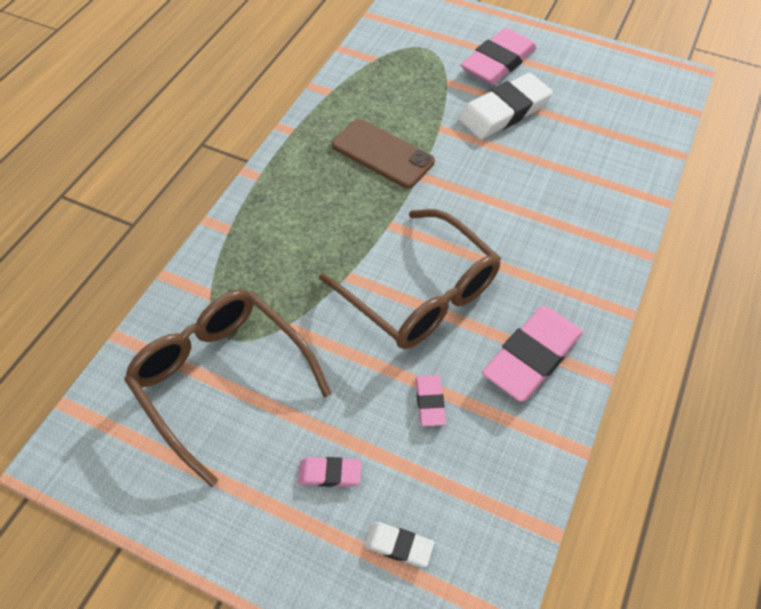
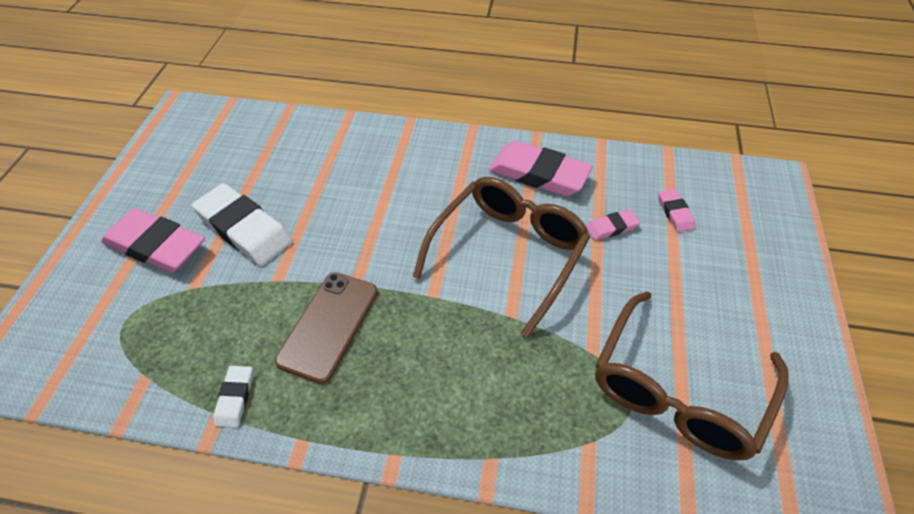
camera: 105 degrees left, 5 degrees down
(329, 473) = (710, 278): pink eraser -> pink eraser (675, 213)
(398, 546) = (732, 224): white eraser -> white eraser (235, 398)

